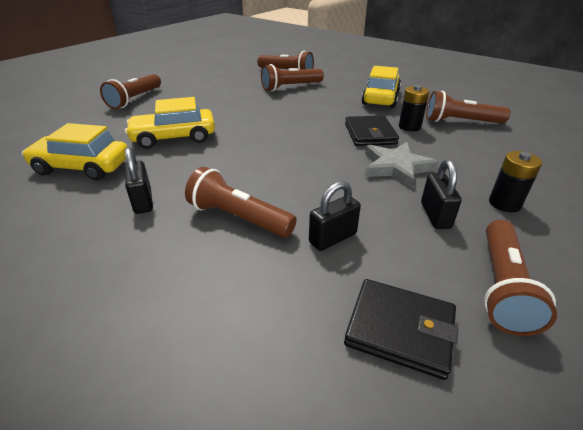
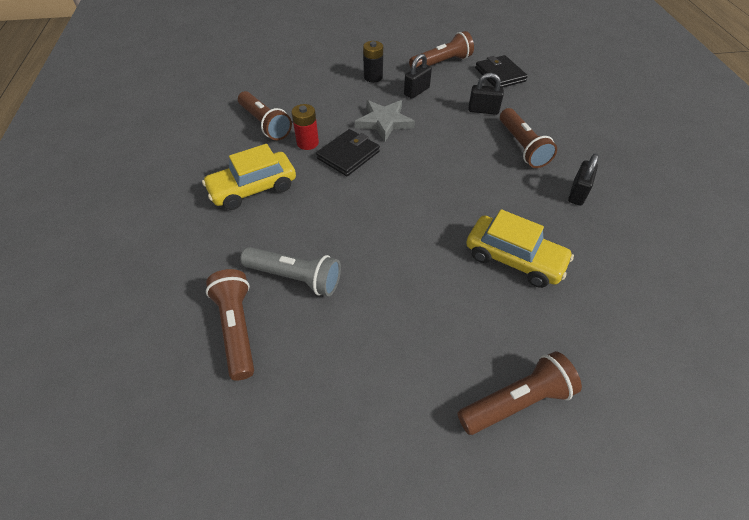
camera: 135 degrees left, 15 degrees up
(82, 167) = (620, 265): yellow car -> none
(290, 87) = (295, 277): brown flashlight -> grey flashlight
(409, 126) = (307, 143): black battery -> red battery

